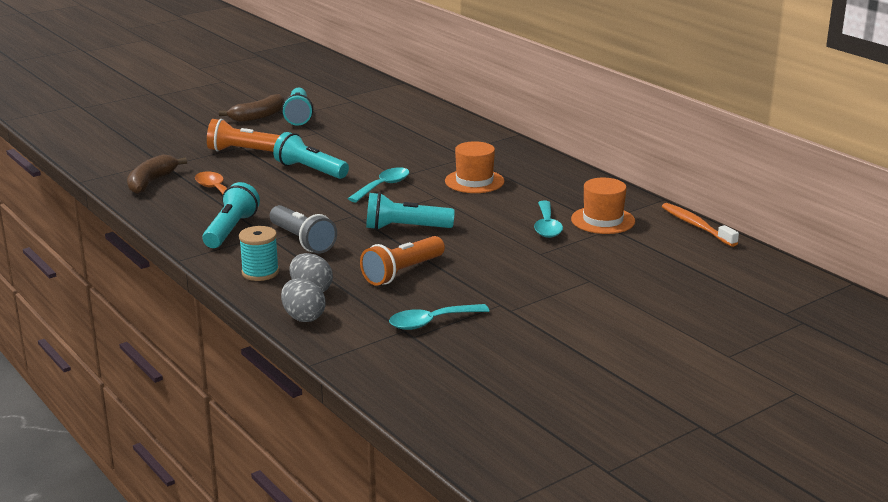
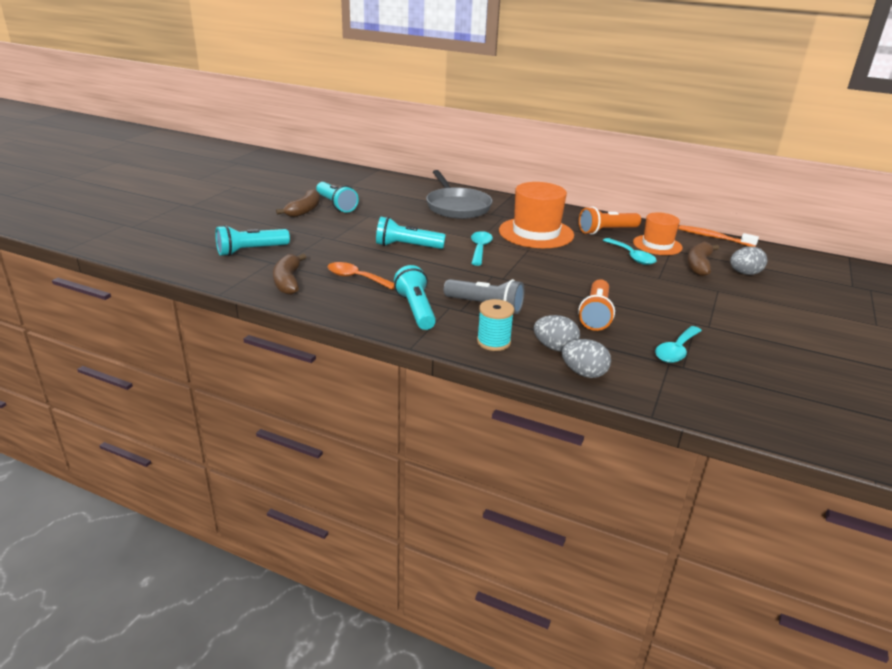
camera: 30 degrees left, 5 degrees up
(243, 151) = (331, 240): orange flashlight -> orange flashlight (606, 231)
(405, 228) = (544, 278): turquoise flashlight -> turquoise flashlight (250, 251)
(428, 138) = (457, 207): none -> grey pan
(474, 181) = (536, 233): orange hat -> orange hat, size x1.59
(615, 251) = (699, 265): none -> brown banana
(659, 271) = (744, 273): none -> grey egg

